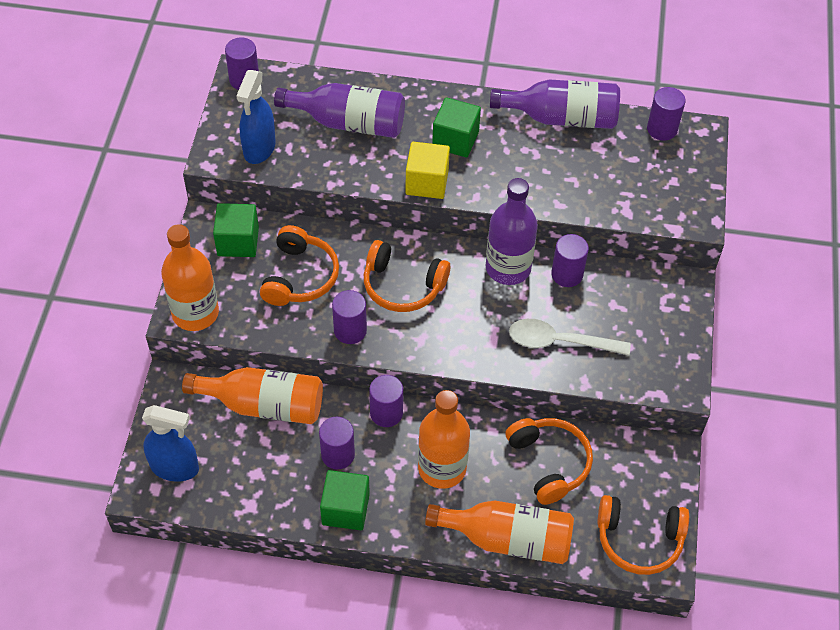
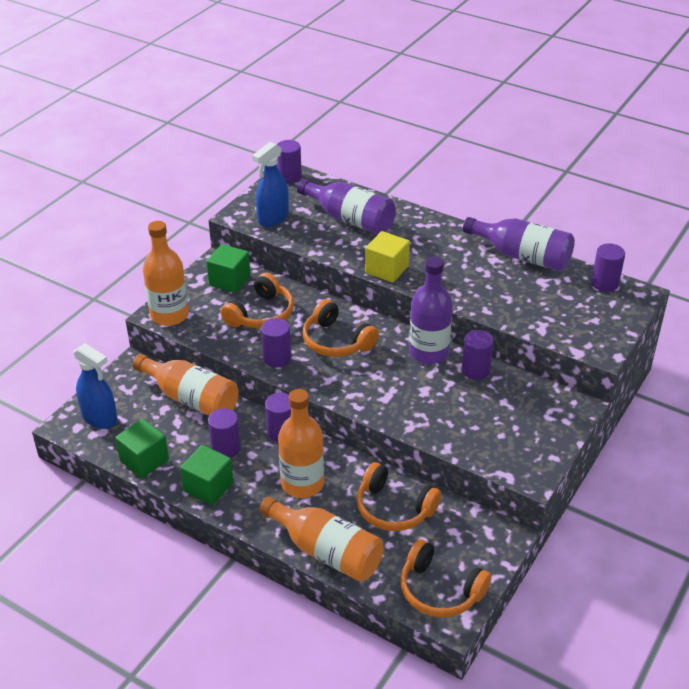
camera: 25 degrees right, 15 degrees down
(455, 140) = (426, 249): green cube -> green cube (144, 460)
(549, 463) = (394, 508): orange headphones -> orange headphones turned 120 degrees clockwise
(560, 342) = (442, 414): white spoon -> none

